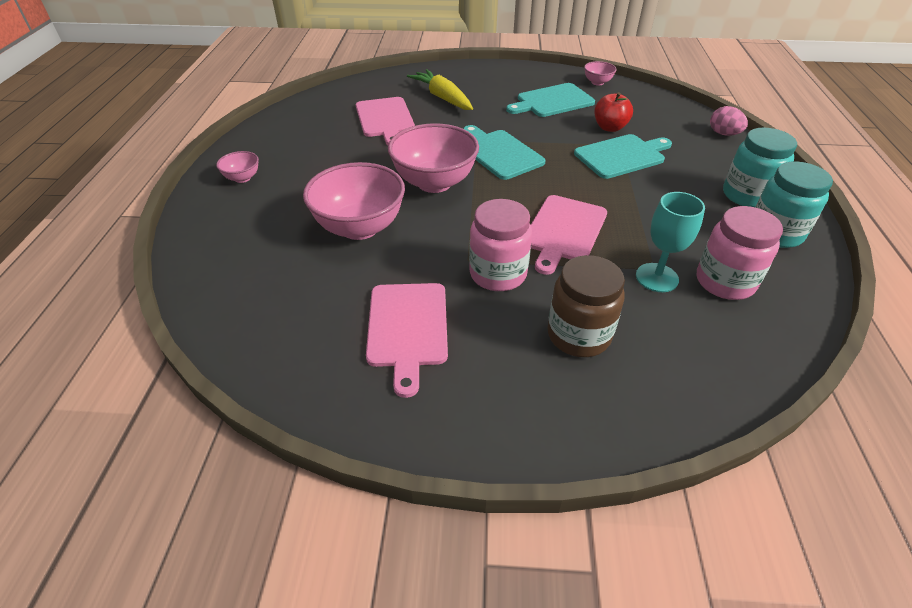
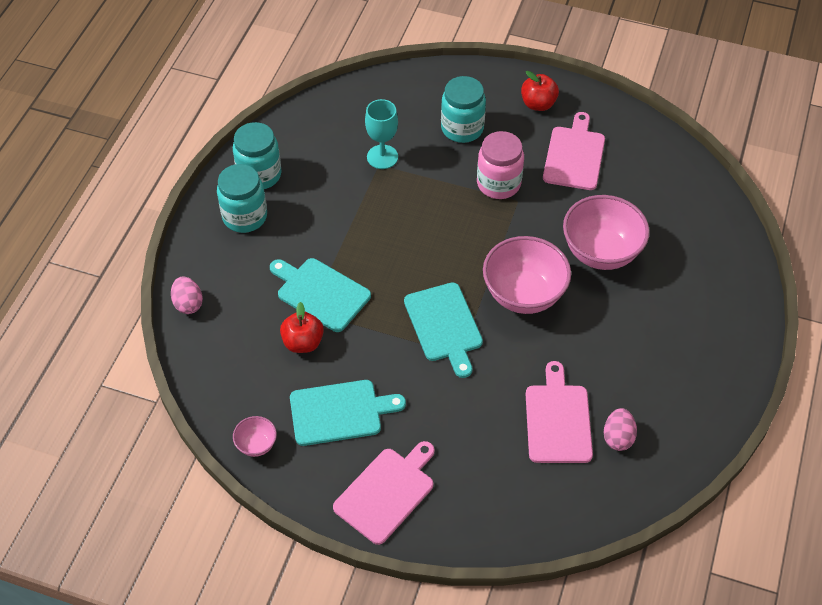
camera: 165 degrees left, 10 degrees up
(242, 178) = (716, 343): pink bowl -> none
(336, 117) = (618, 437): none -> pink egg
(442, 98) = (476, 453): yellow carrot -> none
(482, 400) = (538, 104): none -> red apple
(564, 231) = (428, 212): pink cutting board -> pink cutting board (386, 492)
(578, 335) = (462, 128): brown jar -> turquoise jar
(622, 156) = (320, 293): turquoise cutting board -> turquoise cutting board turned 45 degrees clockwise
(725, 282) = (336, 144): pink jar -> none

